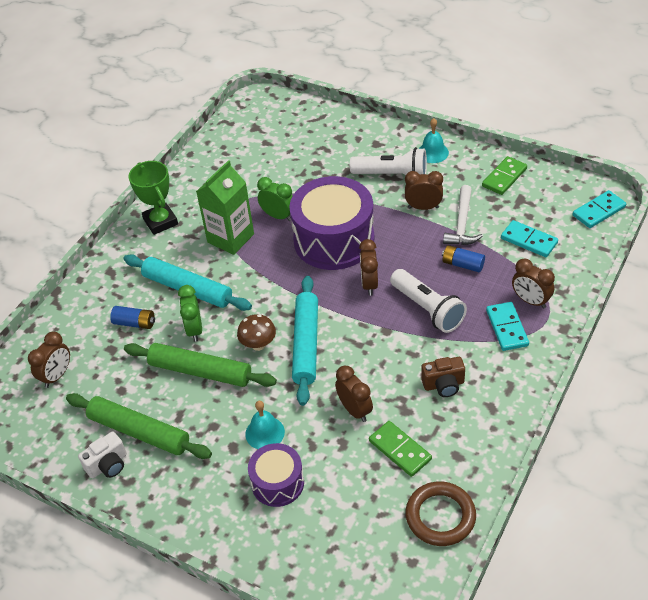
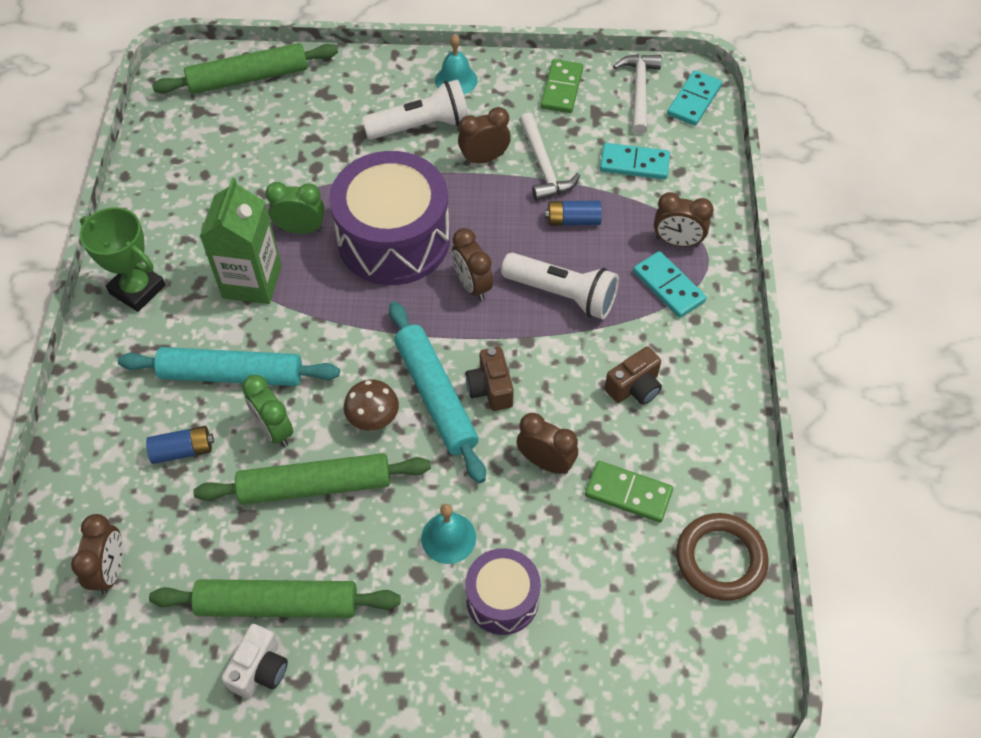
camera: 30 degrees left, 10 degrees up
(297, 116) = (248, 78): none -> green rolling pin
(344, 352) = (490, 388): none -> brown camera
(560, 194) = (639, 92): none -> white hammer

